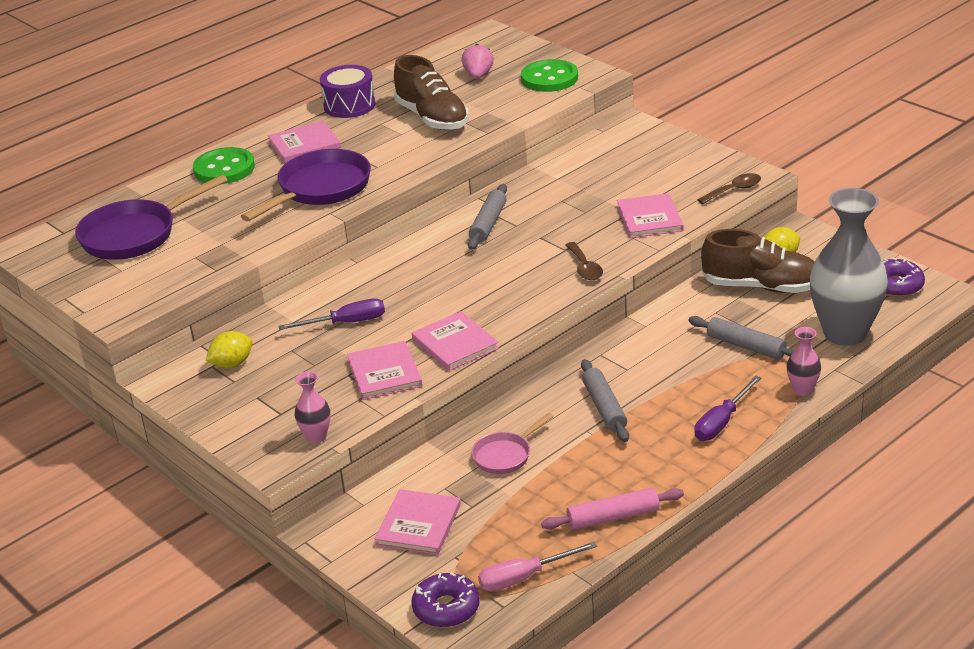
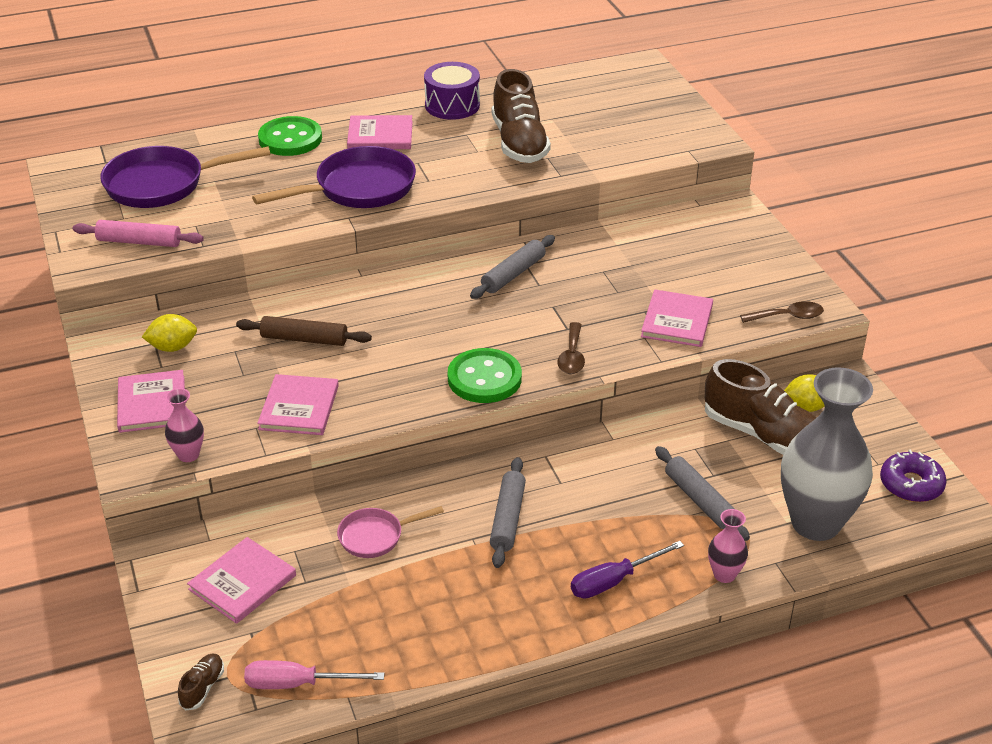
camera: 20 degrees right, 5 degrees up
(346, 323) = (304, 339): purple screwdriver -> brown rolling pin
(446, 608) = (202, 687): purple donut -> brown shoe
(455, 344) = (387, 398): pink book -> pink book (152, 404)
(478, 75) = (597, 108): pink strawberry -> none
(549, 78) = (665, 132): green button -> green button (484, 378)
(613, 517) = (429, 650): pink rolling pin -> pink rolling pin (139, 242)

